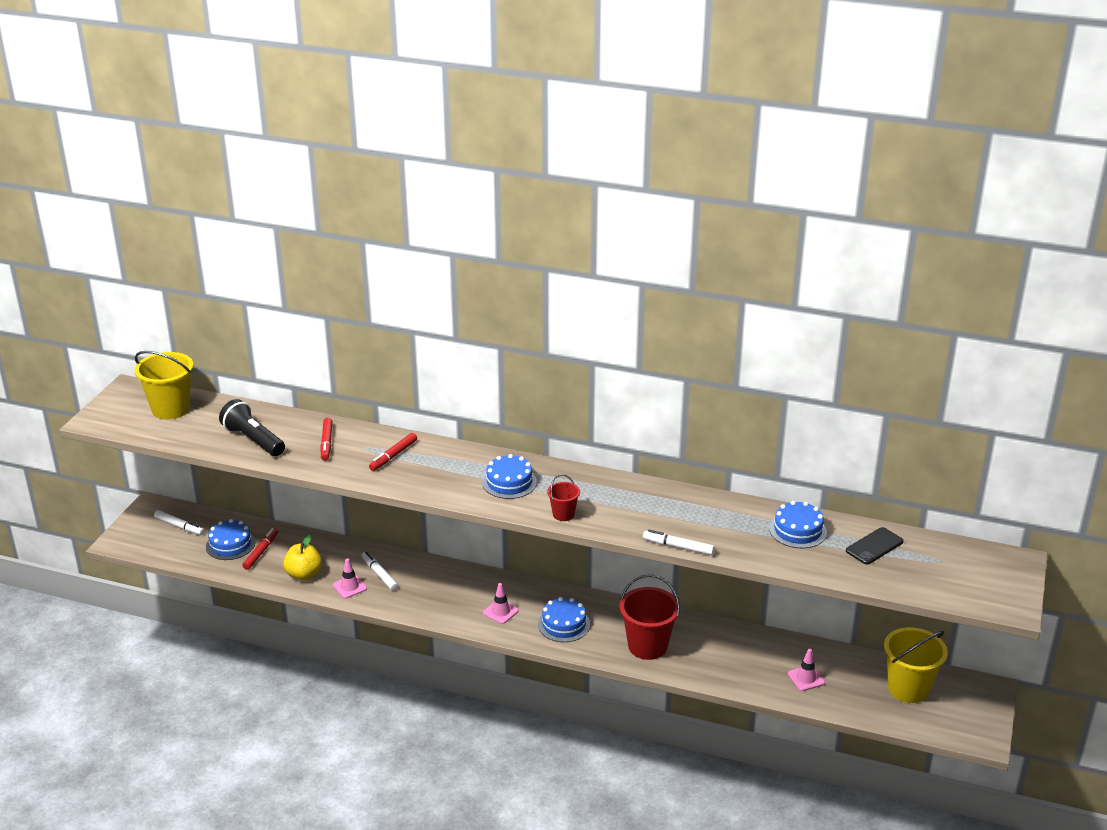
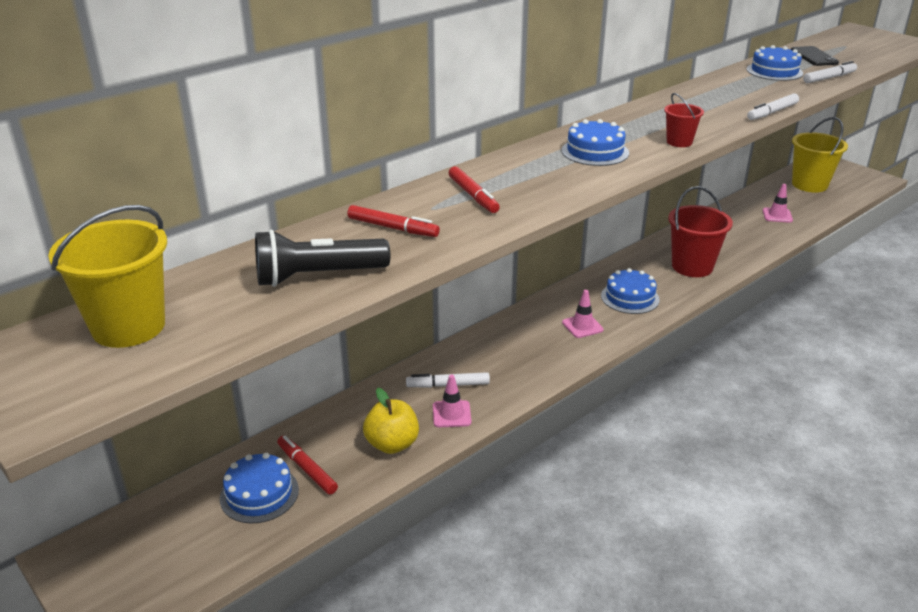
camera: 60 degrees left, 0 degrees up
(179, 526) = (157, 536): white marker -> white marker (829, 78)

